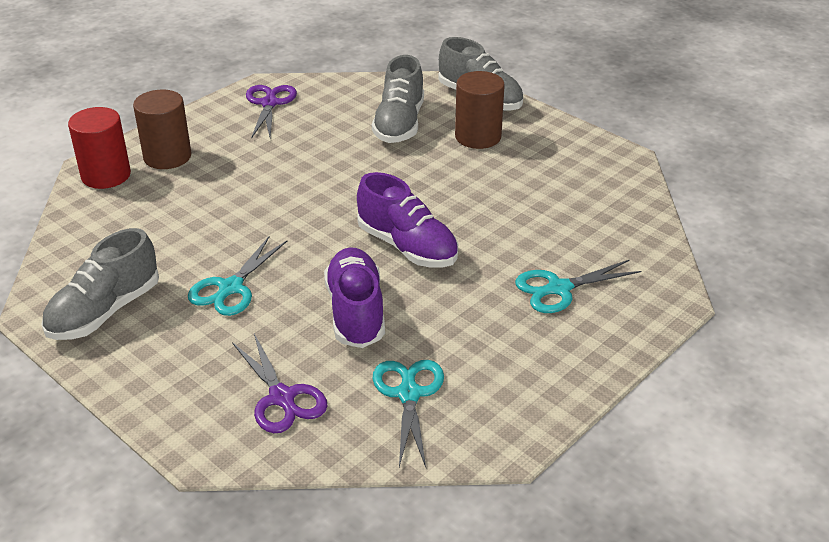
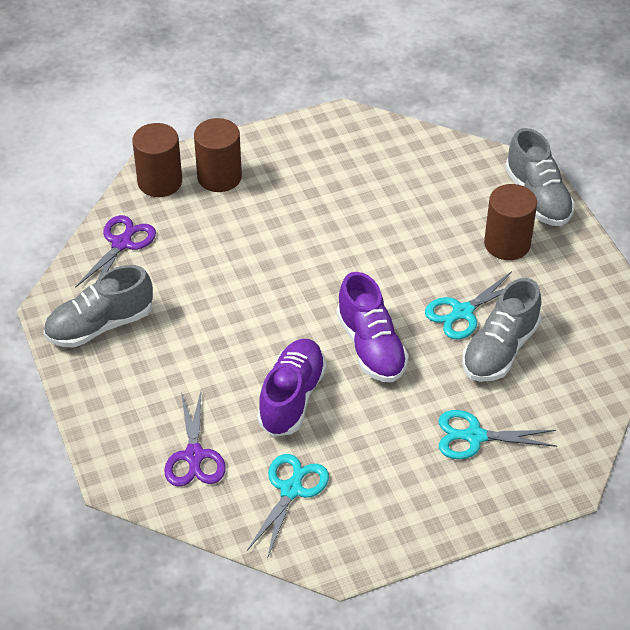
camera: 25 degrees right, 10 degrees up
(106, 175) = (160, 182): red cylinder -> brown cylinder
(231, 288) = (206, 337): turquoise scissors -> turquoise scissors (462, 312)
(269, 103) = (337, 141): purple scissors -> purple scissors (122, 243)
(399, 124) = (442, 204): grey shoe -> grey shoe (500, 350)

